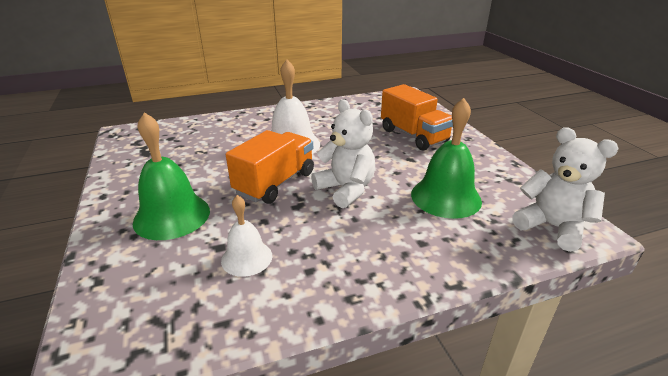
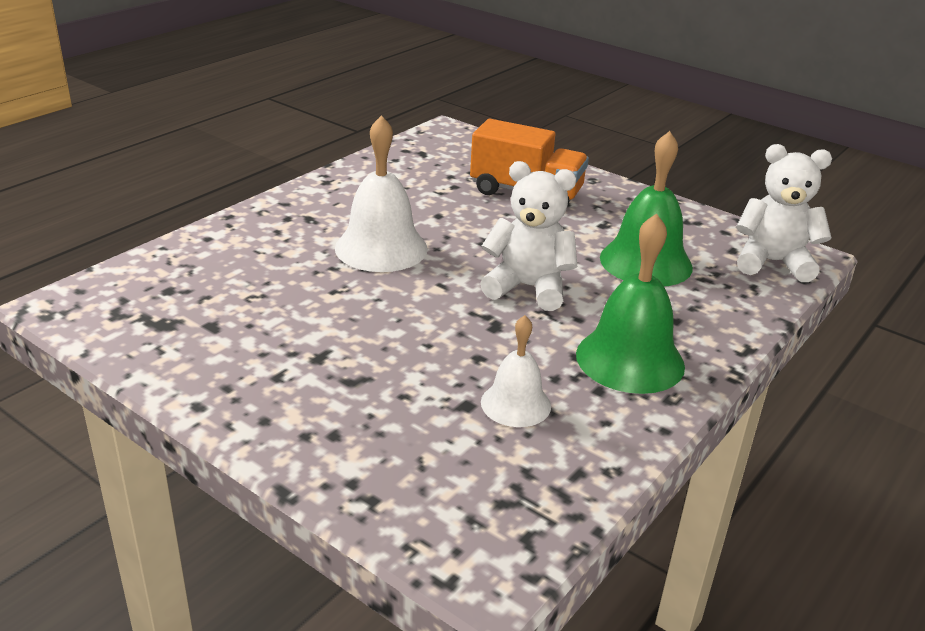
camera: 35 degrees left, 0 degrees up
(172, 216) = (350, 394): green bell -> green bell (630, 359)
(275, 183) = (430, 307): orange truck -> none

